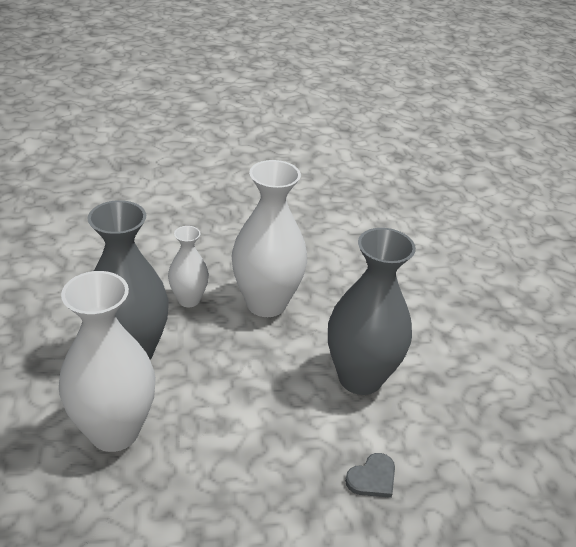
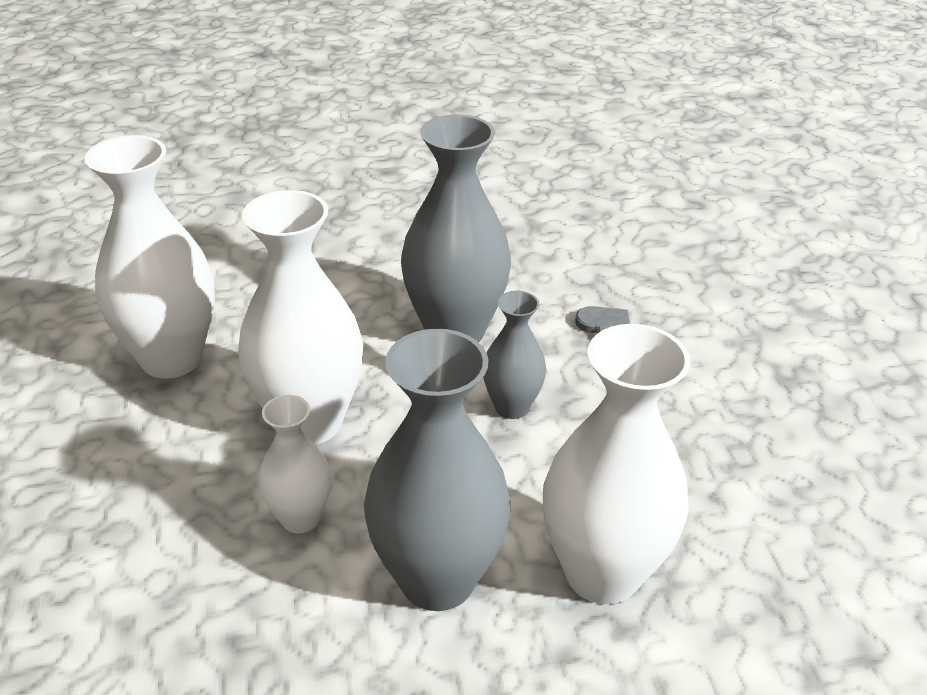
camera: 90 degrees left, 0 degrees up
(274, 402) = (511, 407): none -> grey vase
(325, 248) = (171, 358): none -> white vase

